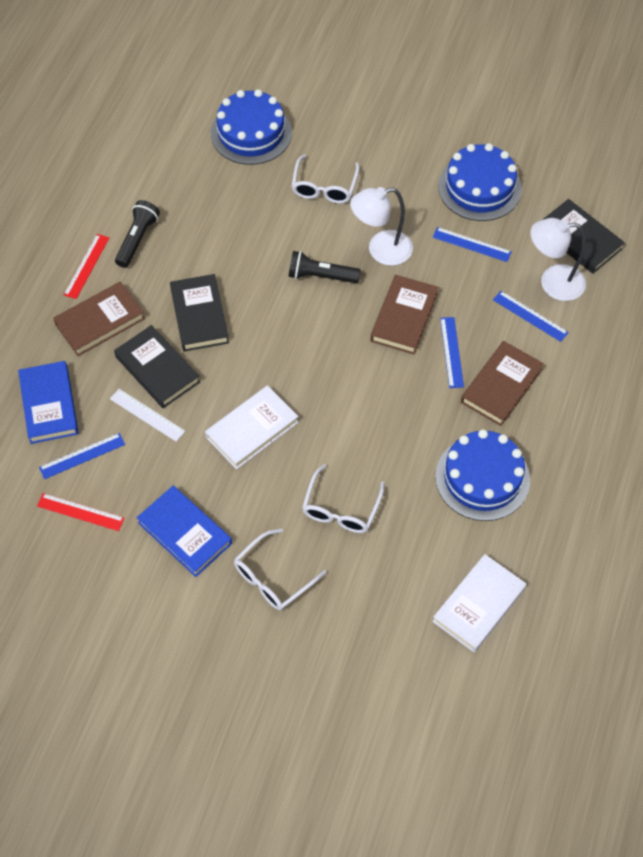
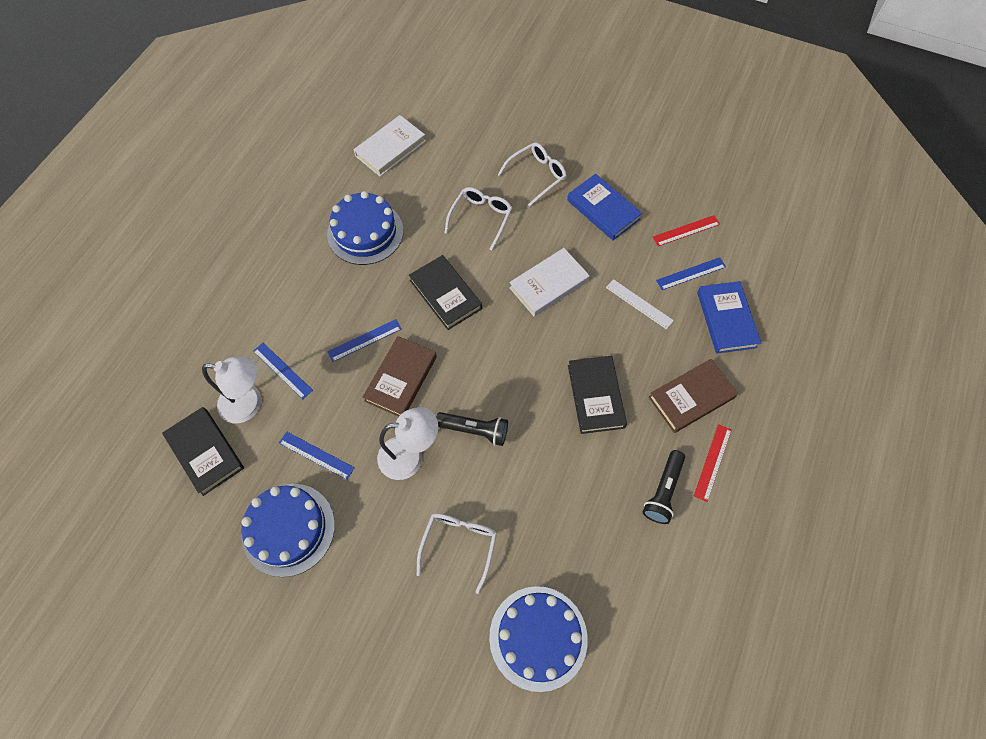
camera: 175 degrees left, 5 degrees up
(80, 512) = (686, 231): red ruler -> red ruler turned 45 degrees counterclockwise
(157, 369) = (632, 345): black book -> black book (445, 294)
(451, 352) = (364, 340): blue ruler -> blue ruler turned 60 degrees clockwise
(501, 386) = (329, 306): brown book -> none

